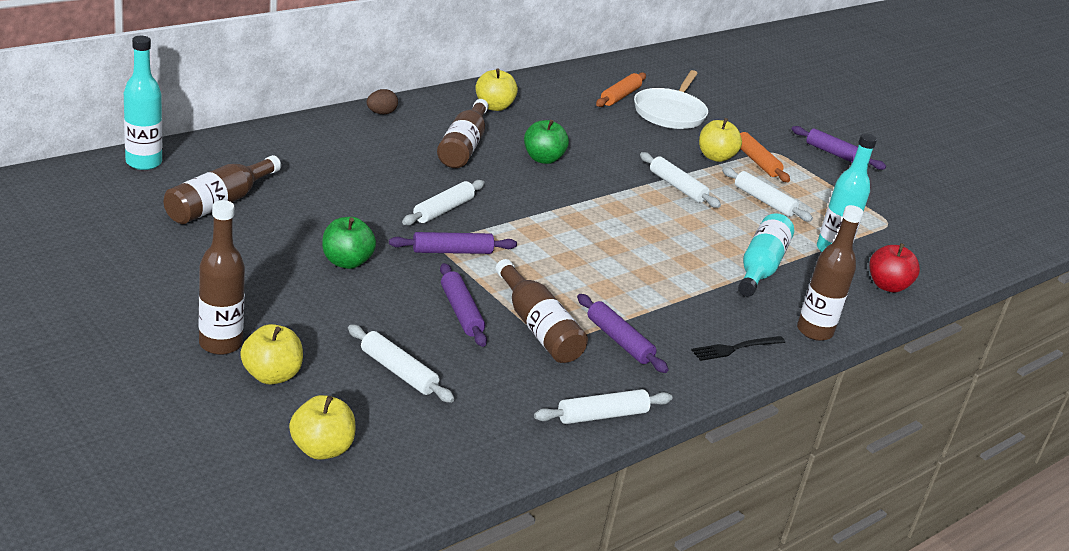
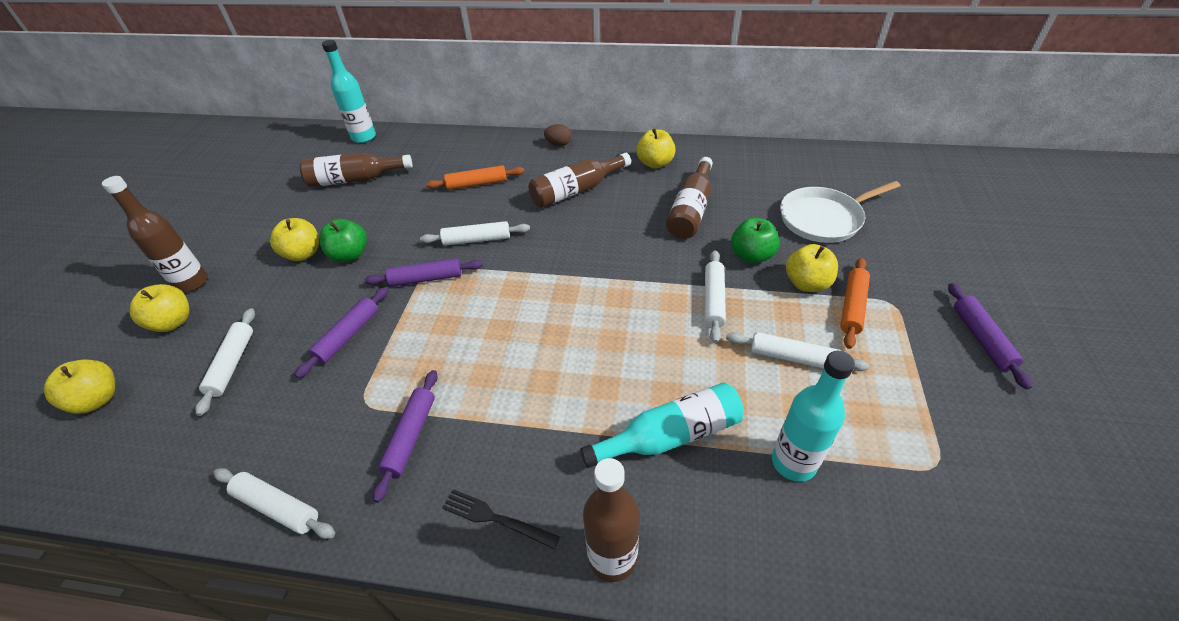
camera: 55 degrees right, 15 degrees up
(295, 278) = (303, 254): none -> yellow apple
(452, 251) = (426, 278): purple rolling pin -> purple rolling pin turned 45 degrees counterclockwise
(538, 327) = (374, 383): brown bottle -> brown bottle (691, 210)
(543, 159) = (624, 224): green apple -> green apple (751, 256)
(620, 96) = (792, 186): orange rolling pin -> orange rolling pin (477, 184)
(764, 201) = (792, 357): white rolling pin -> white rolling pin turned 75 degrees counterclockwise
(887, 286) = (804, 556): red apple -> none

